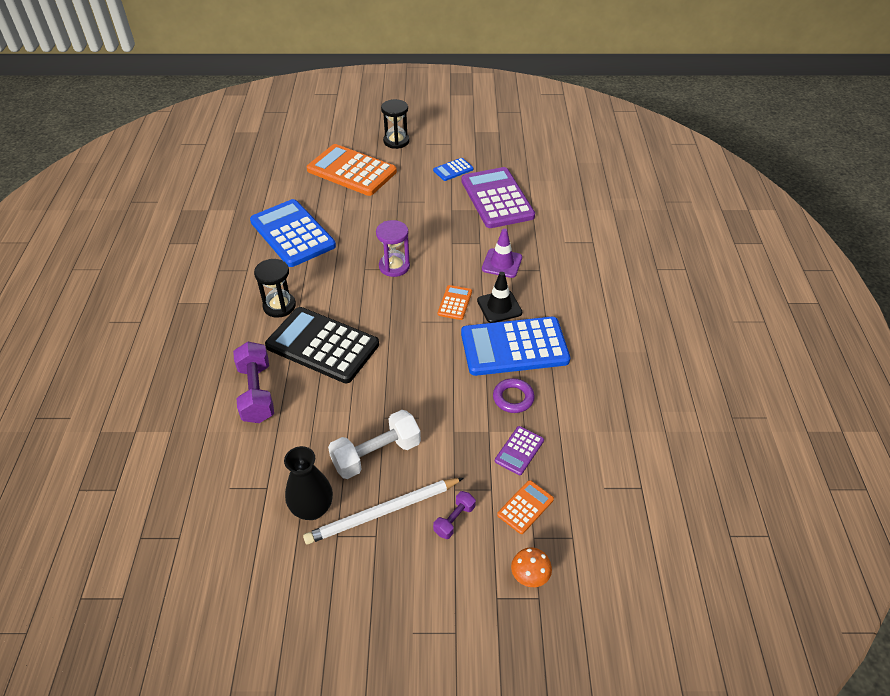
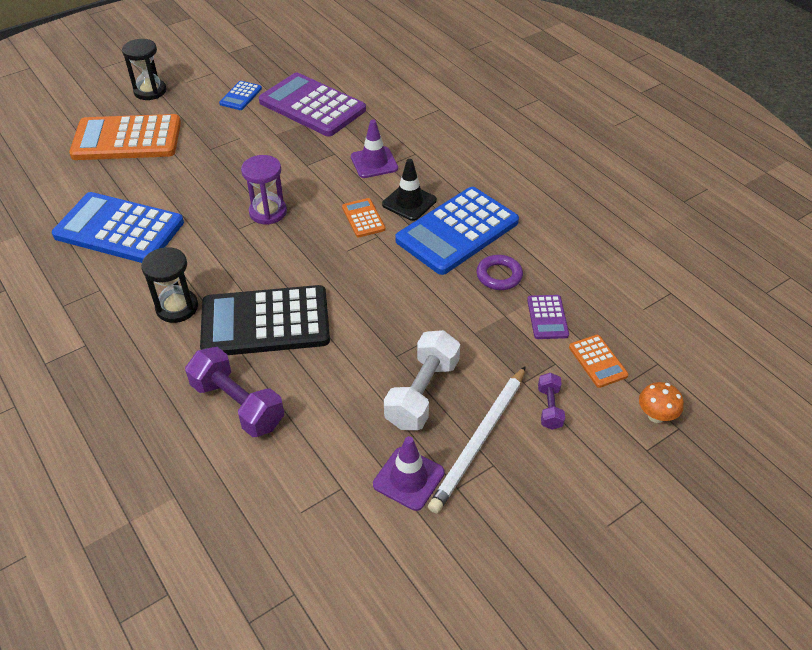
camera: 35 degrees left, 0 degrees up
(312, 508) = (408, 478): black vase -> purple traffic cone
(525, 507) = (597, 361): orange calculator -> orange calculator turned 150 degrees clockwise

